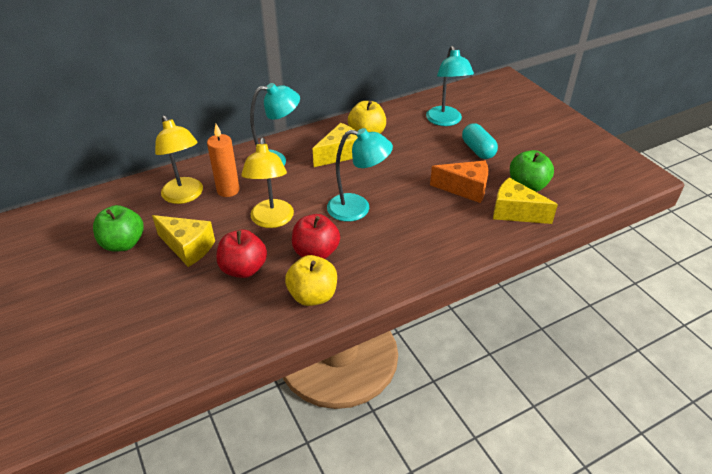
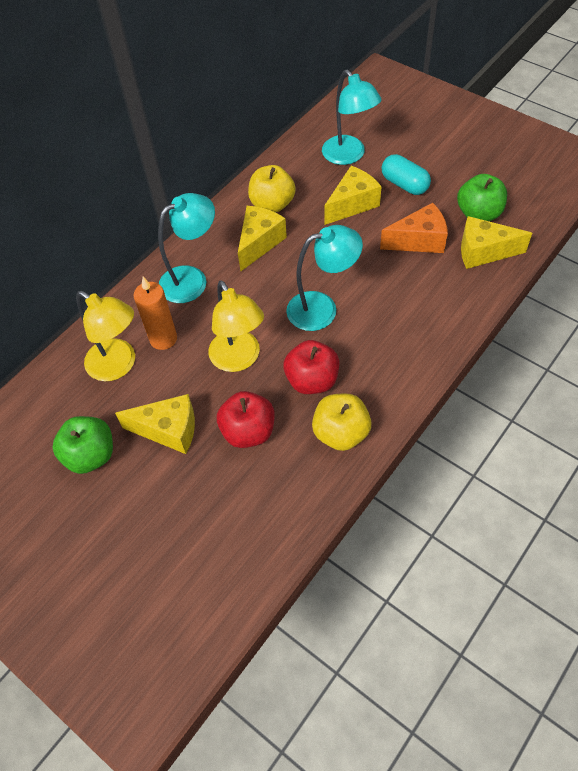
camera: 20 degrees left, 15 degrees up
(427, 151) = (352, 204): none -> yellow cheese

